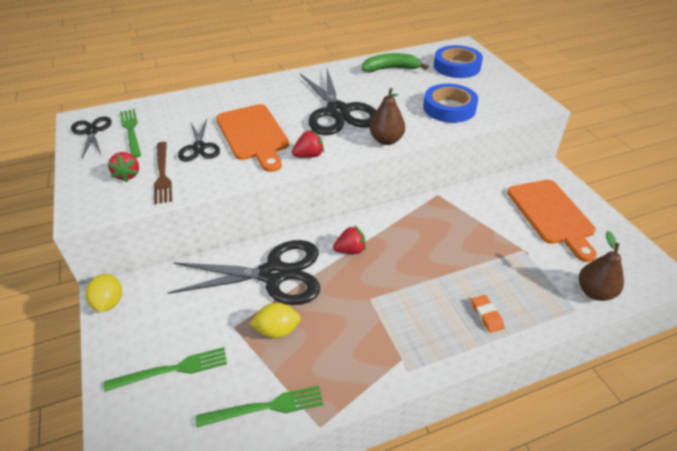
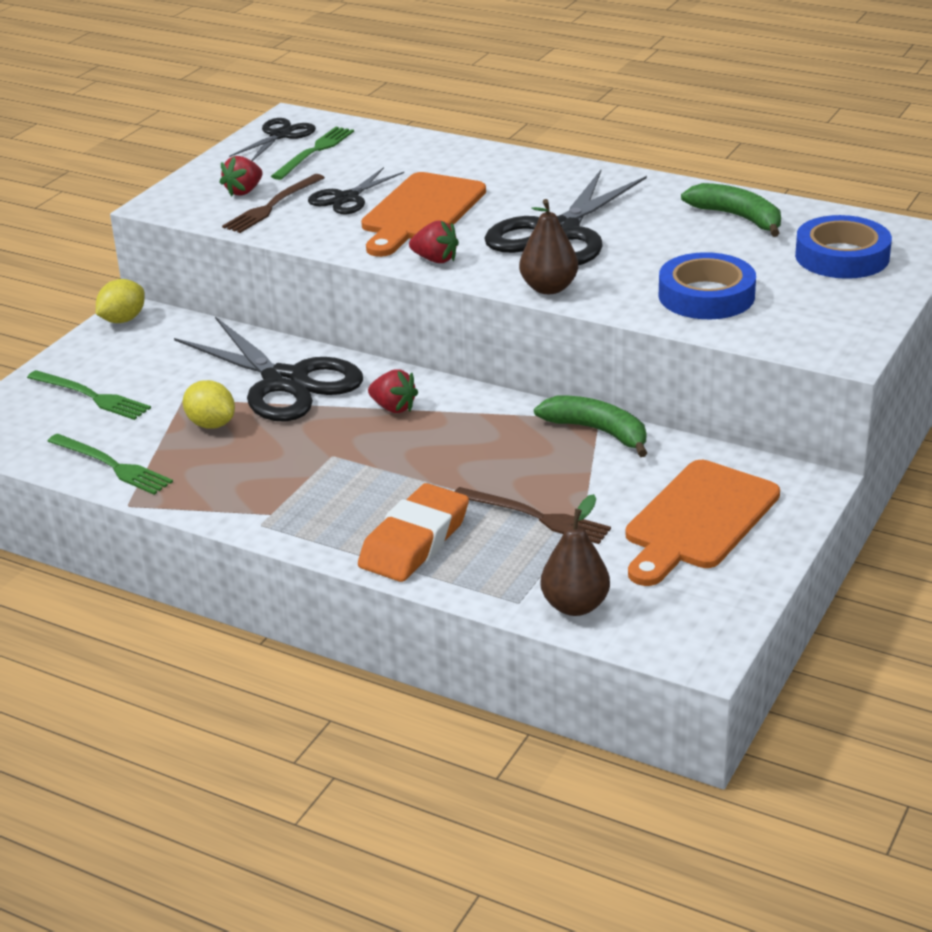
camera: 50 degrees right, 10 degrees down
(448, 201) = (597, 431): none -> green banana
(486, 315) = (414, 541): orange eraser -> orange eraser, size x2.09
(503, 260) = (534, 516): none -> brown fork

